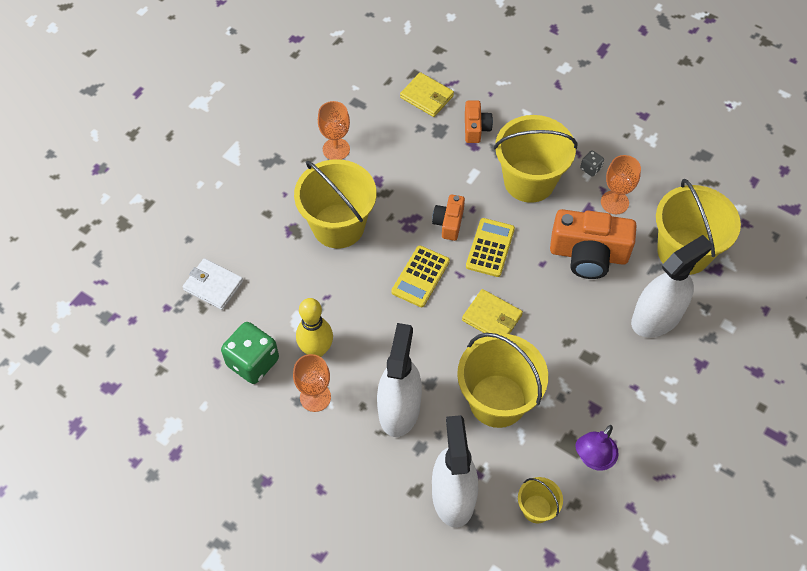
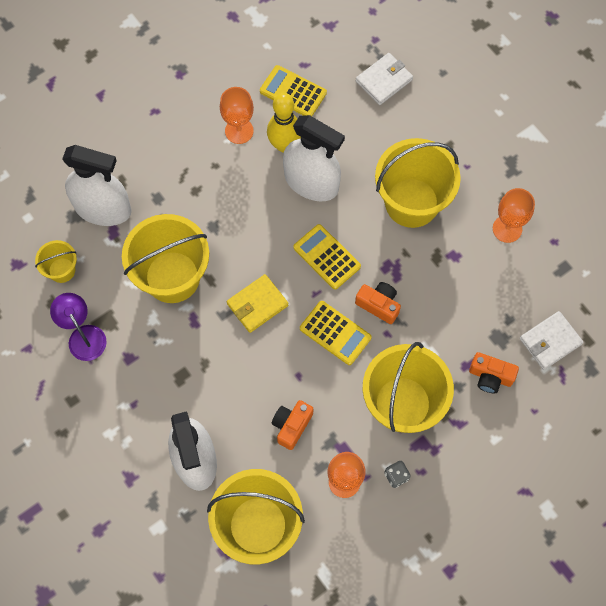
camera: 110 degrees right, 10 degrees up
(253, 362) = (293, 92): green dice -> yellow calculator
(399, 409) = (199, 193): white spray bottle -> white spray bottle (311, 182)
(427, 96) = (550, 341): yellow wallet -> white wallet
(588, 254) = (291, 426): orange camera -> orange camera, size x0.53

